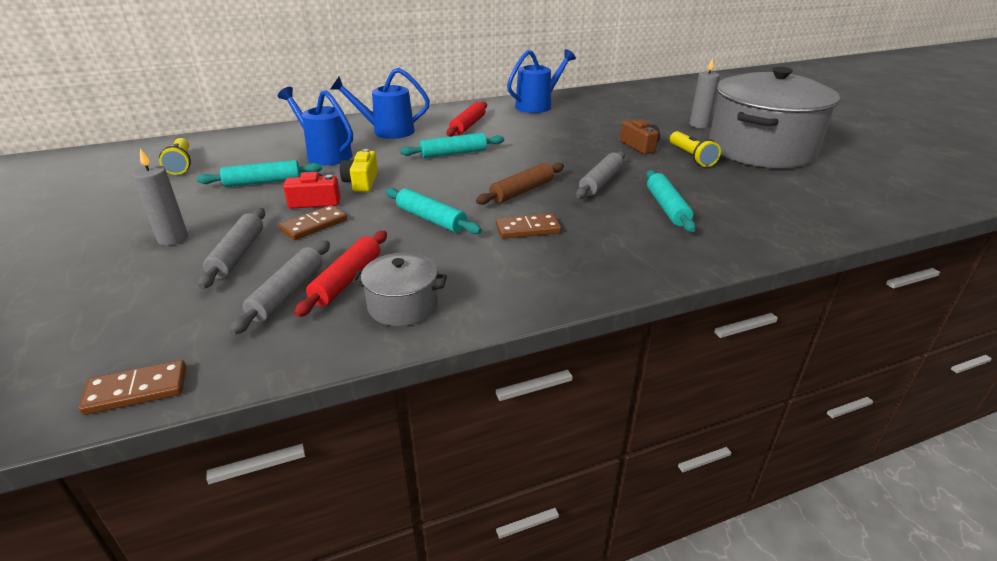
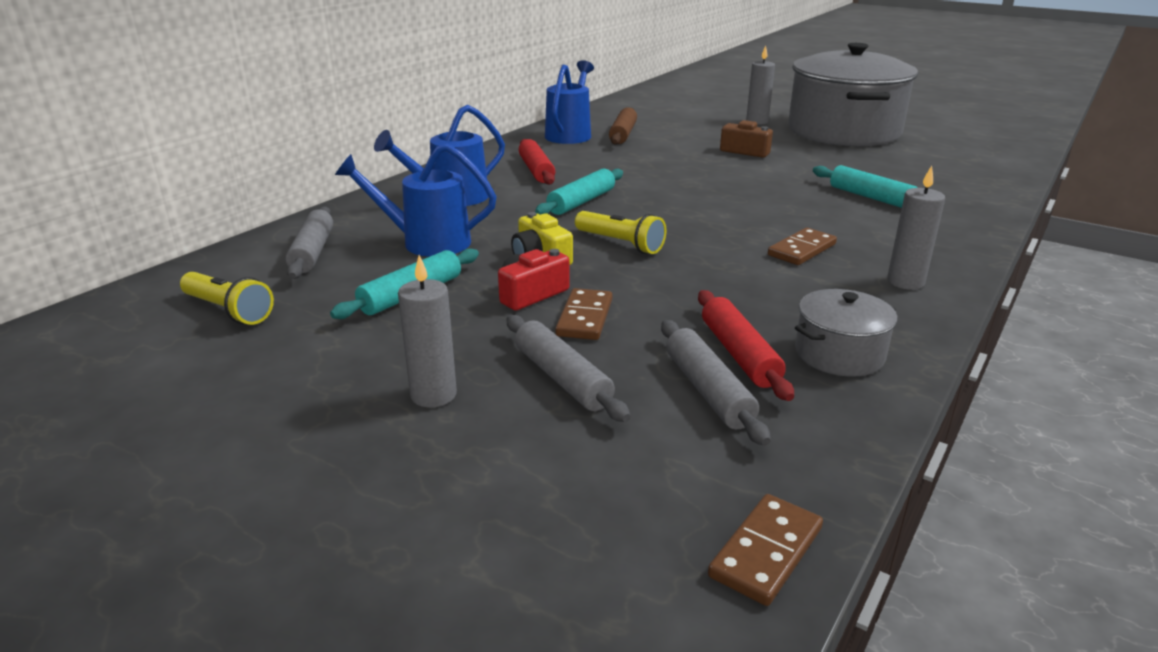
camera: 35 degrees left, 5 degrees down
(431, 219) = (696, 270): turquoise rolling pin -> none
(522, 191) = (727, 219): brown rolling pin -> brown rolling pin (623, 134)
(553, 277) = (905, 282): none -> grey candle
(600, 182) = (777, 191): grey rolling pin -> grey rolling pin (312, 252)
(691, 157) = (805, 150): yellow flashlight -> yellow flashlight (620, 244)

